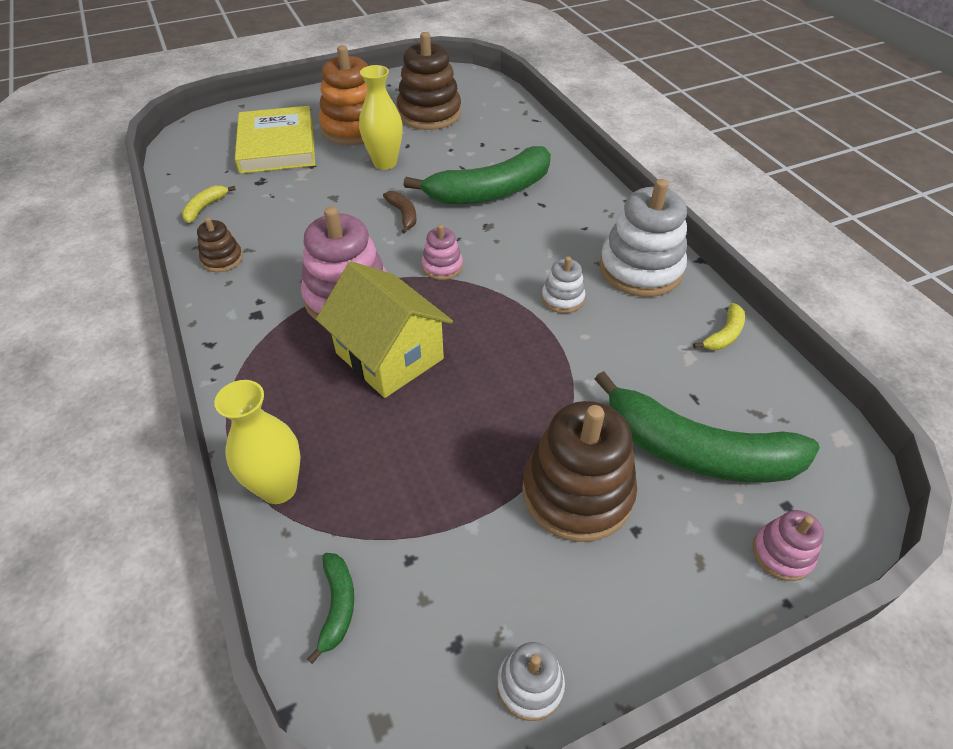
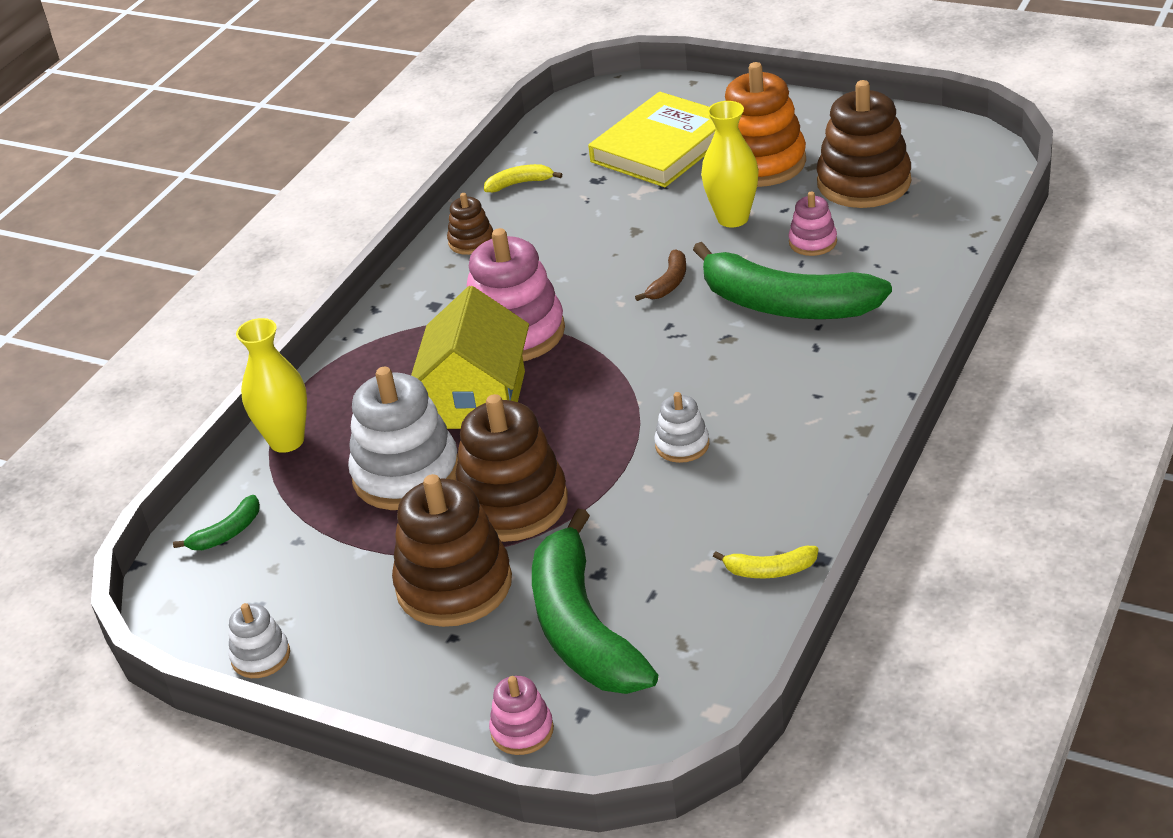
camera: 55 degrees right, 10 degrees down
(442, 266) = (627, 352): pink stacking toy -> pink stacking toy (812, 242)
(523, 406) = (512, 504): none -> brown stacking toy
(640, 269) = (799, 466): white stacking toy -> white stacking toy (406, 474)

